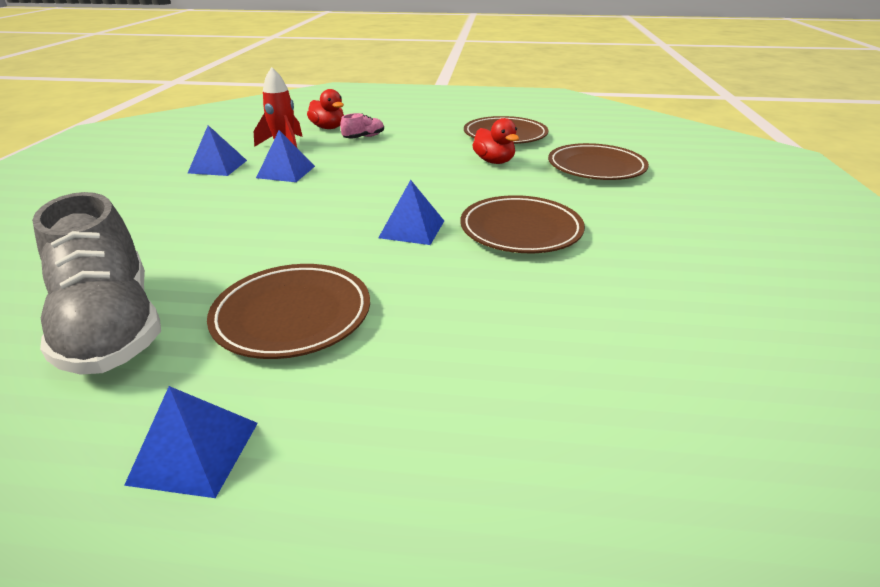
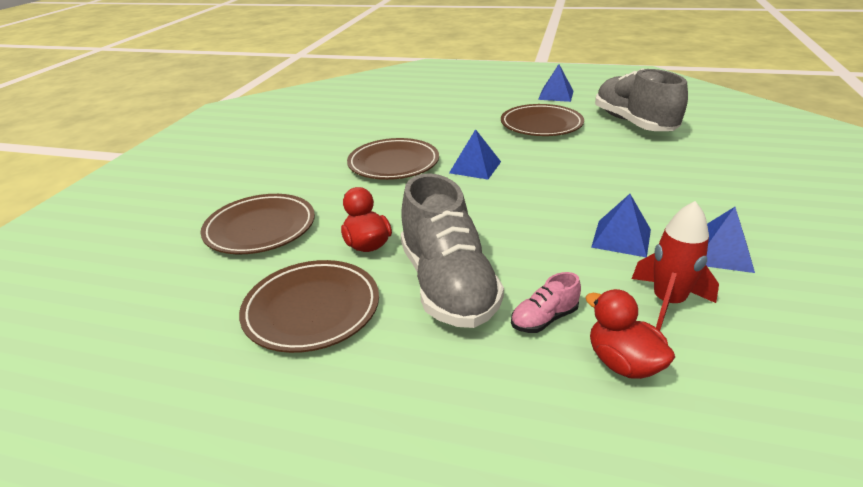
camera: 170 degrees left, 0 degrees up
(424, 146) = (447, 285): none -> grey shoe

